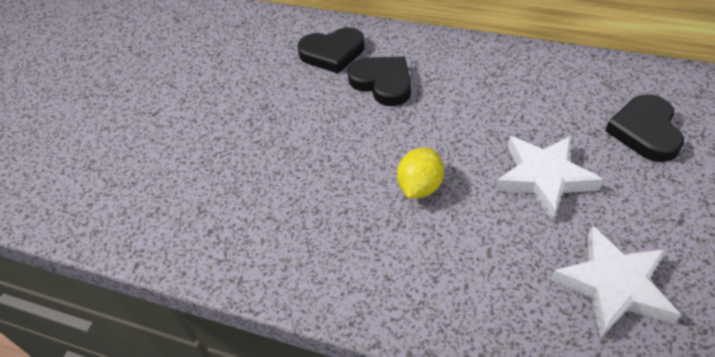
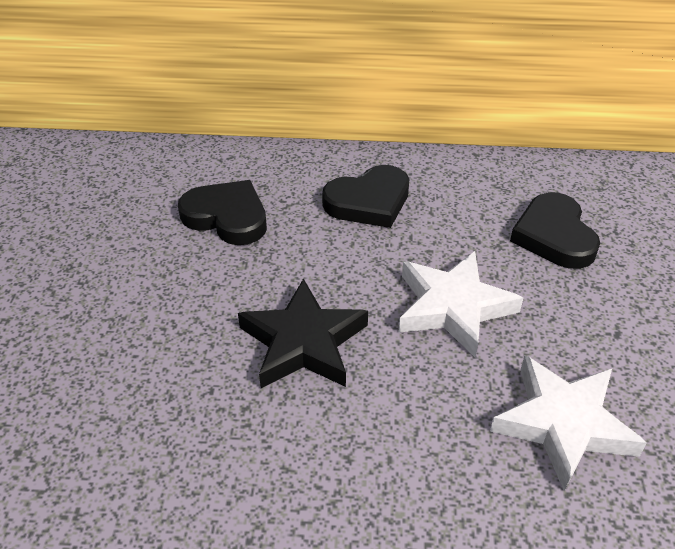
camera: 20 degrees left, 5 degrees down
(332, 53) = (151, 186): black heart -> black heart (369, 201)
(420, 187) = (303, 342): yellow lemon -> black star

